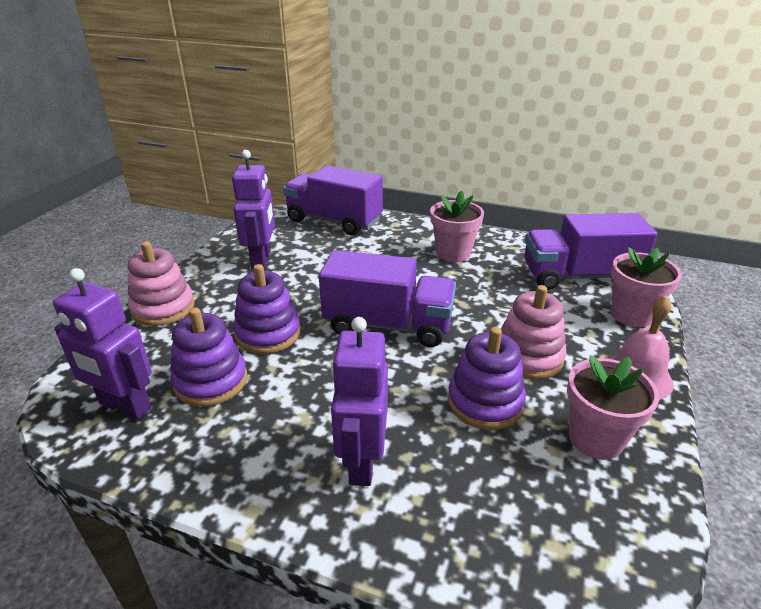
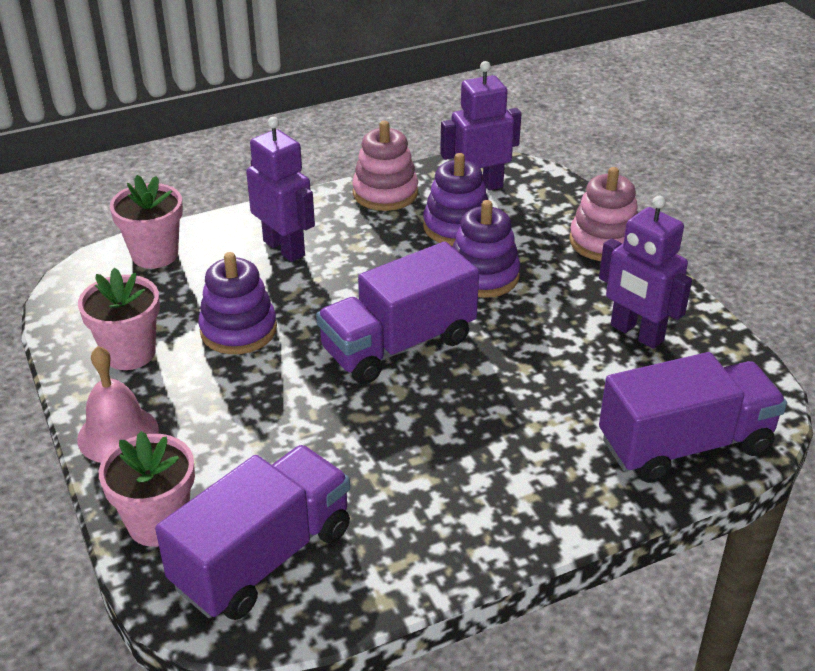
camera: 135 degrees right, 5 degrees up
(453, 253) = (460, 490): pink flower pot -> pink flower pot (155, 254)
(528, 357) = (236, 393): pink stacking toy -> pink stacking toy (385, 193)

